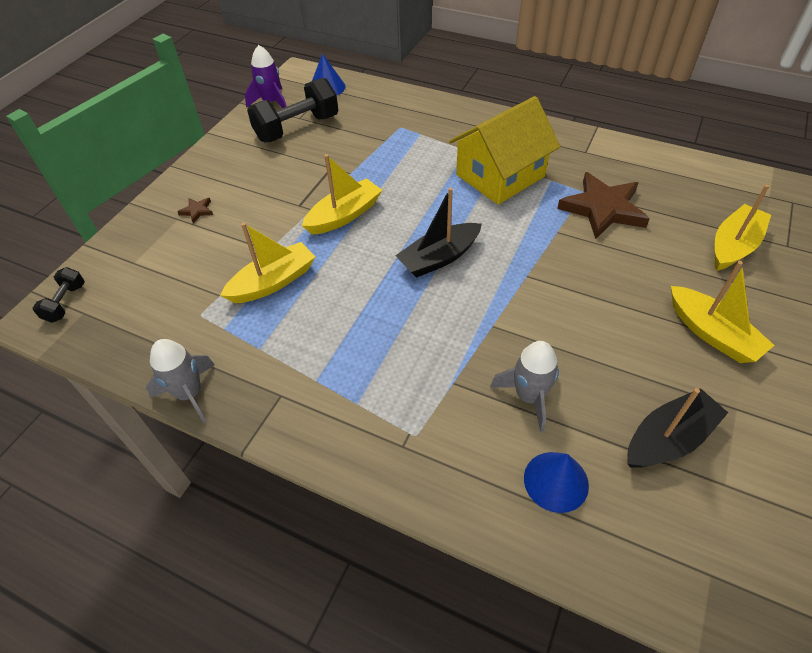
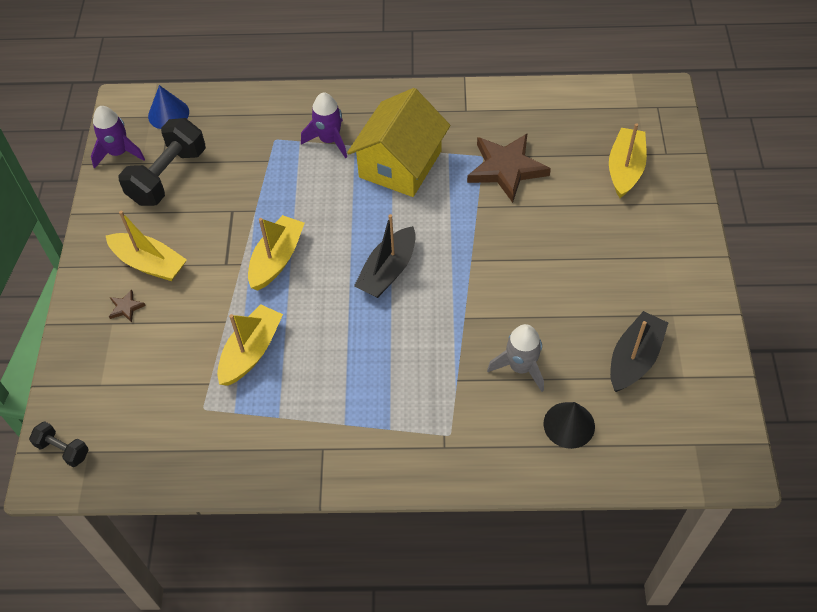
camera: 25 degrees left, 5 degrees up
(66, 303) = (63, 449): black dumbbell -> black dumbbell turned 45 degrees counterclockwise
(190, 393) = (243, 480): grey rocket -> none
(446, 140) = (329, 140): none -> purple rocket
(556, 481) = (569, 425): blue cone -> black cone
(712, 333) = (635, 258): yellow boat -> yellow boat (149, 263)

